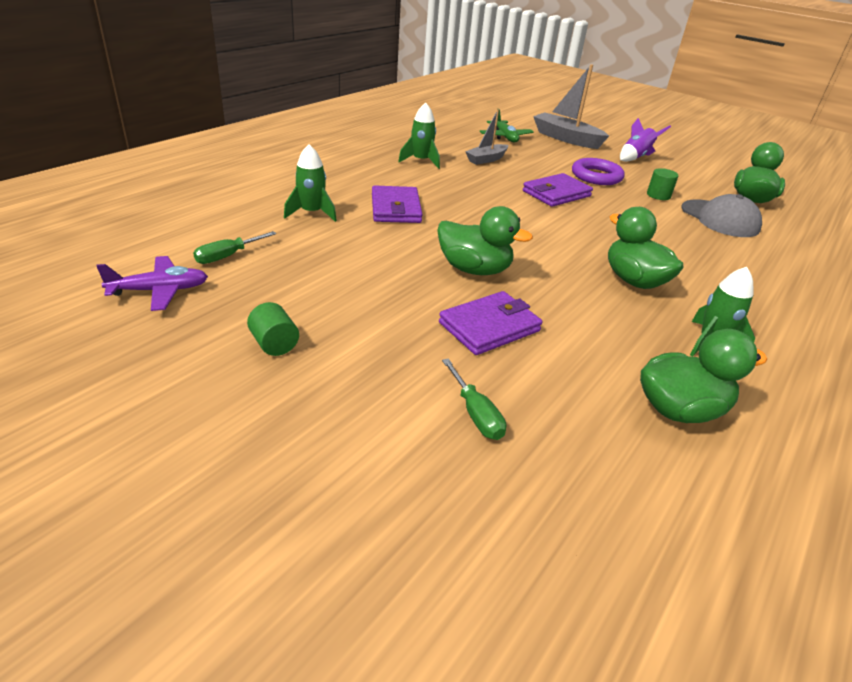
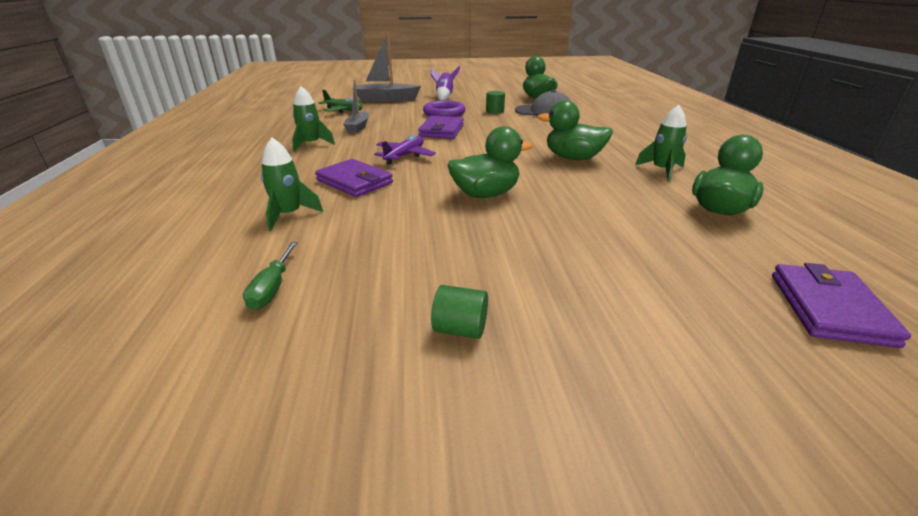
camera: 40 degrees left, 5 degrees down
(159, 291) = (255, 362): purple plane -> purple plane (405, 156)
(475, 414) = (664, 278): green screwdriver -> none
(489, 327) = (563, 223): purple wallet -> purple wallet (829, 309)

